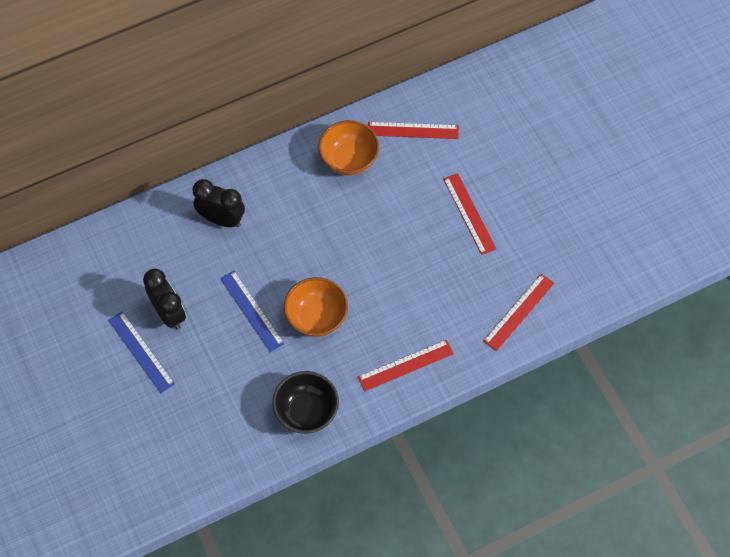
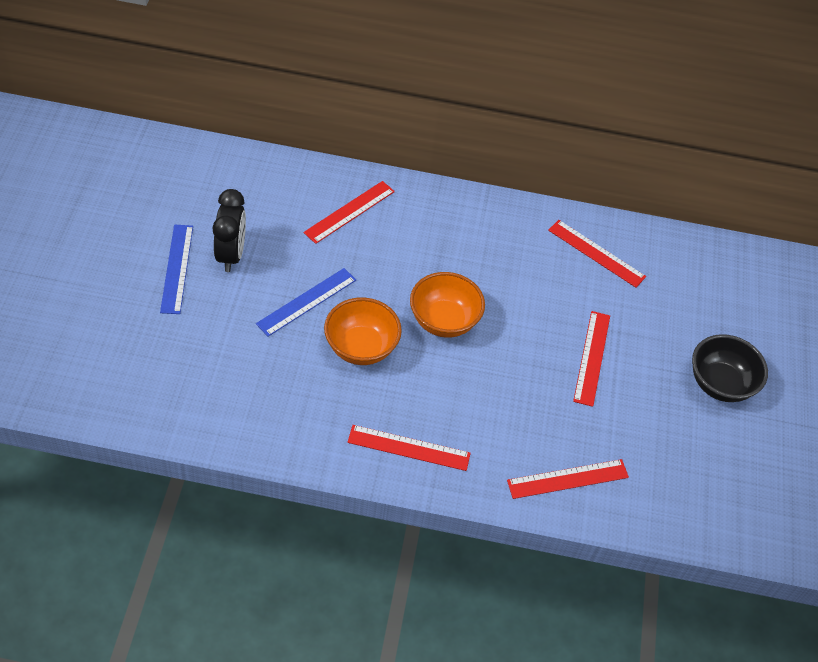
camera: 30 degrees right, 10 degrees down
(221, 219) = (349, 212): black clock -> red ruler
(252, 310) = (307, 302): blue ruler -> blue ruler turned 45 degrees clockwise
(306, 412) = (275, 421): black bowl -> black bowl (720, 384)
(349, 159) = (512, 239): orange bowl -> orange bowl (444, 321)

